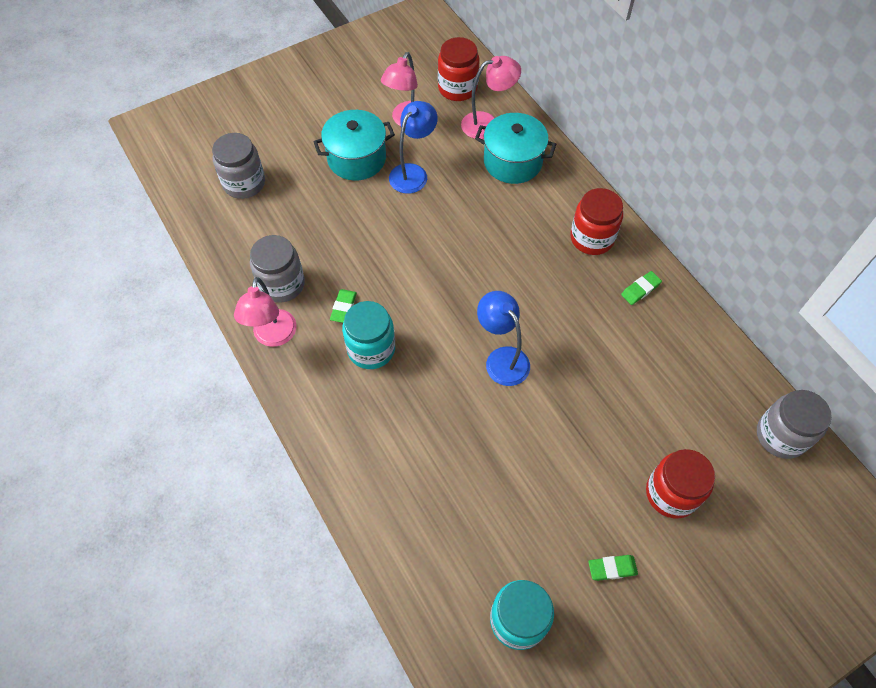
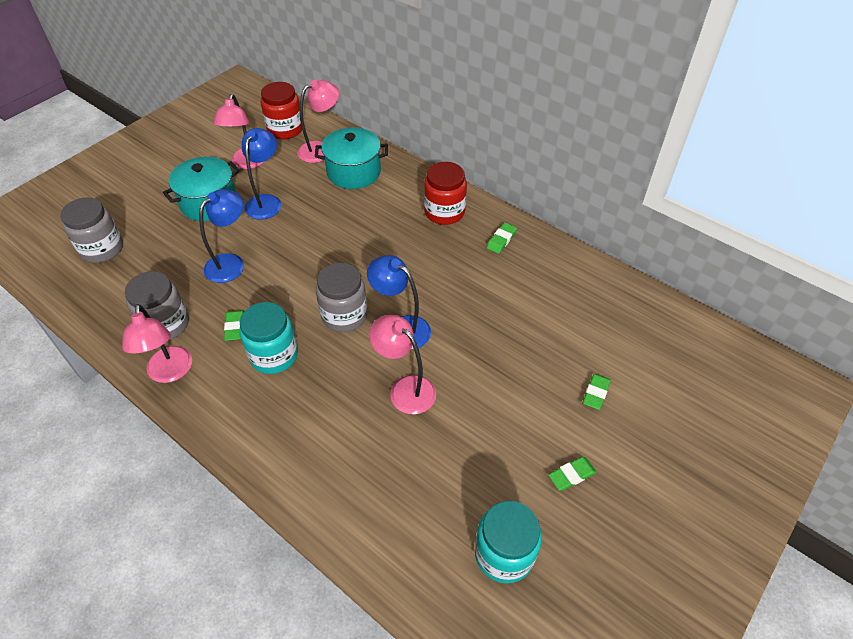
camera: 20 degrees left, 10 degrees down
(359, 235) = (231, 263): none -> blue lamp
(483, 425) = (405, 388): none -> pink lamp
(671, 493) = (596, 393): red jar -> green eraser
(781, 435) = (664, 318): grey jar -> grey jar (344, 315)

